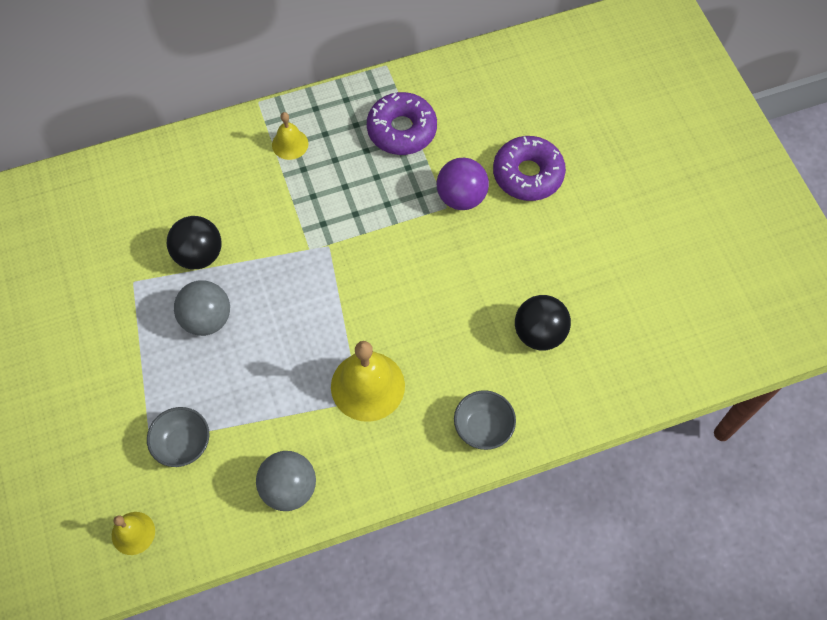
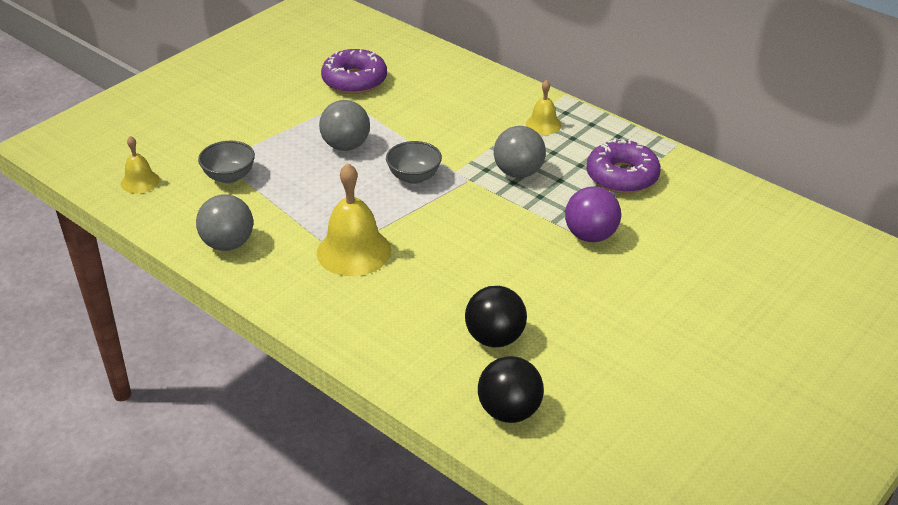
camera: 60 degrees right, 25 degrees down
(199, 255) = (398, 121): black ball -> black ball (509, 411)
(345, 201) = (518, 172): none -> grey ball
(483, 428) = (366, 337): grey bowl -> grey bowl (414, 177)
(528, 174) = (659, 268): purple donut -> purple donut (354, 80)

